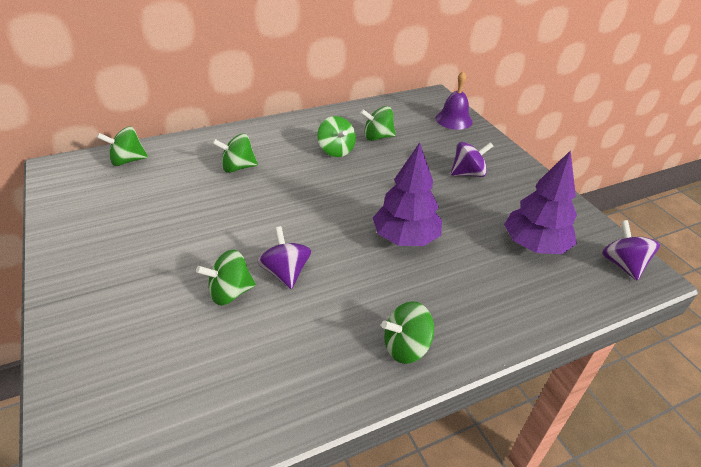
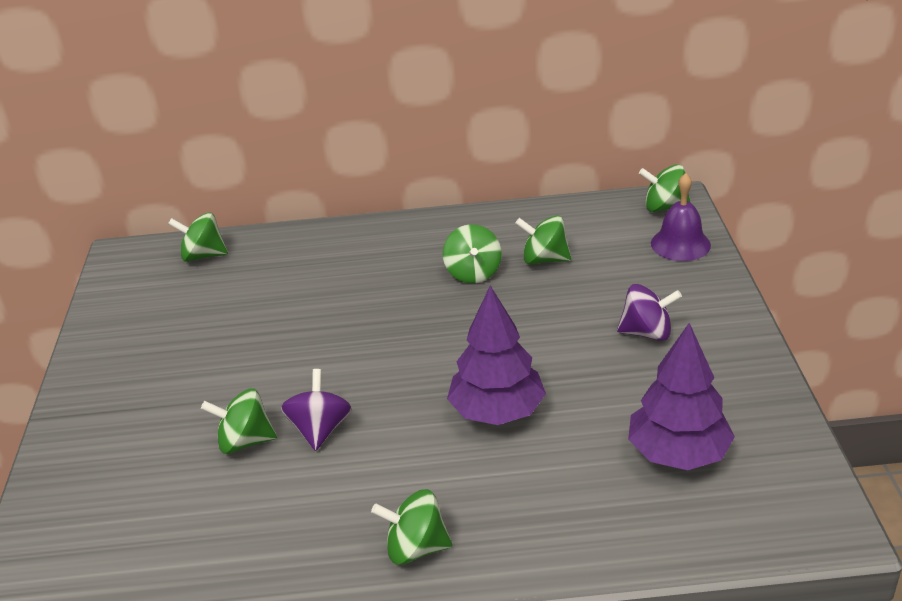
camera: 25 degrees right, 5 degrees down
(238, 167) = (330, 282): green spinning top -> green spinning top (664, 207)
(622, 264) = (798, 505): purple spinning top -> none

